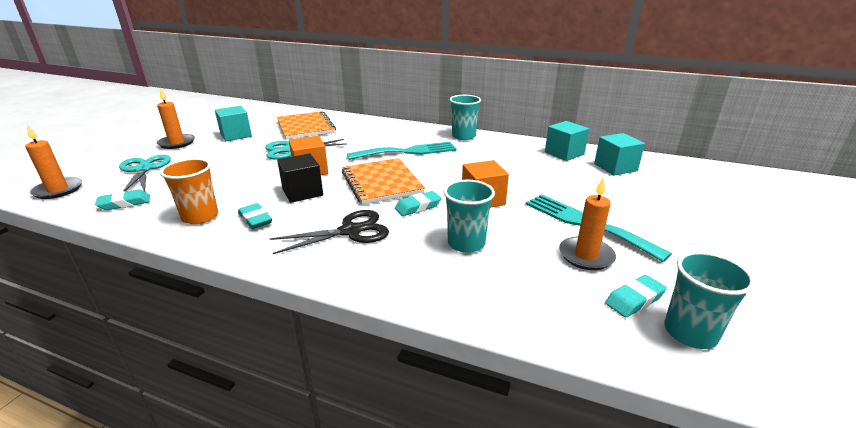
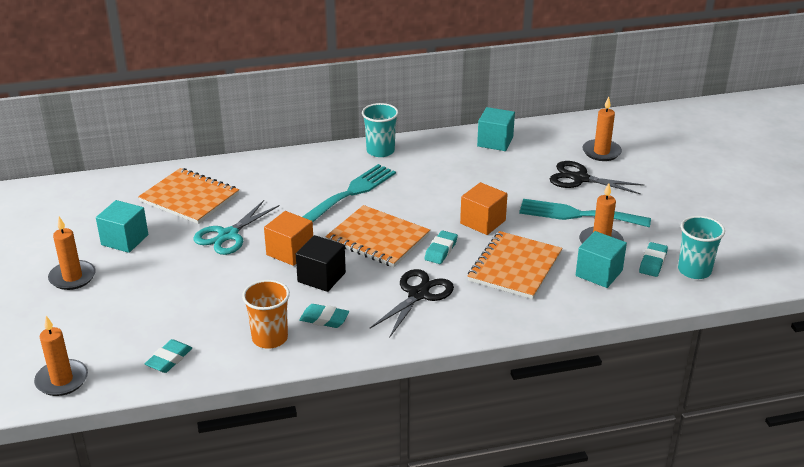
camera: 35 degrees left, 5 degrees up
(144, 169) = (107, 321): turquoise scissors -> none
(466, 243) = (515, 267): turquoise cup -> orange notebook
(615, 167) = (550, 144): turquoise cube -> turquoise cube (599, 273)
(619, 197) = (580, 178): none -> black scissors
(664, 185) = (601, 152): none -> orange candle

